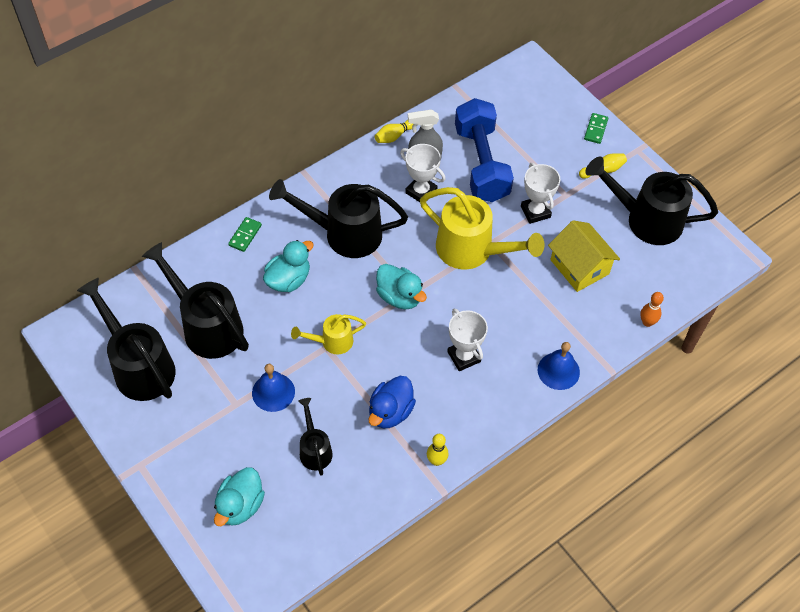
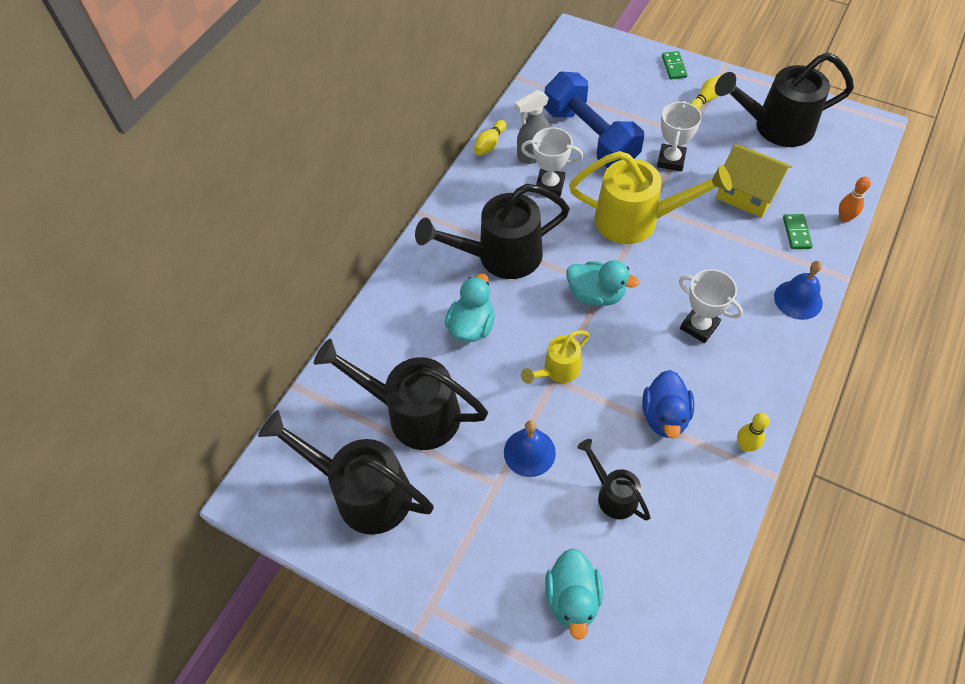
camera: 20 degrees left, 0 degrees up
(245, 235) = (397, 301): green domino -> green domino (796, 233)
(535, 212) = (671, 160): white trophy -> white trophy turned 60 degrees clockwise

